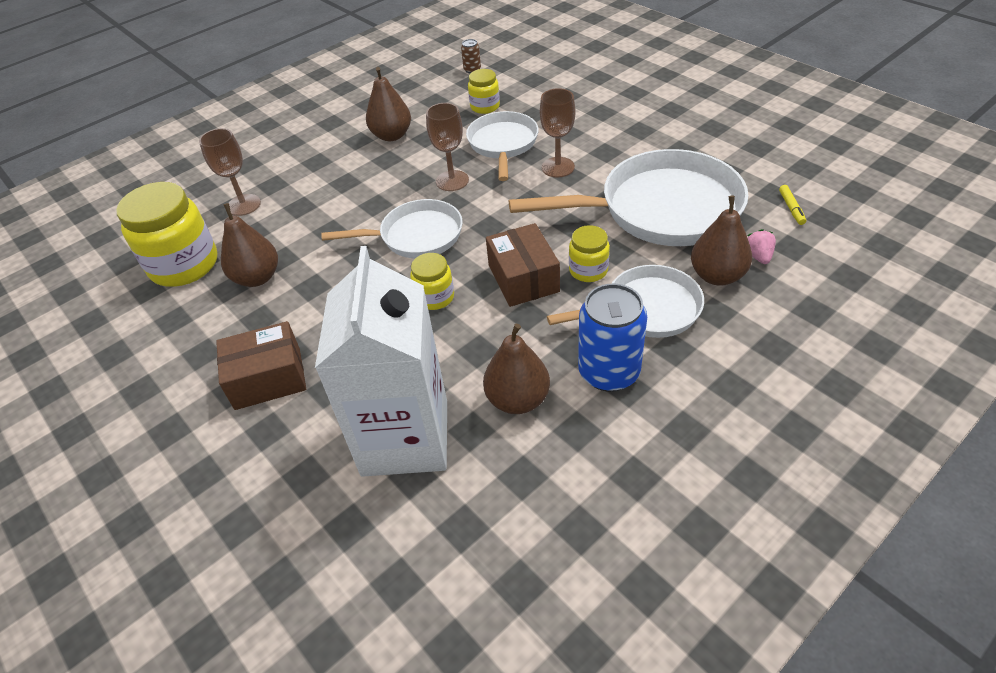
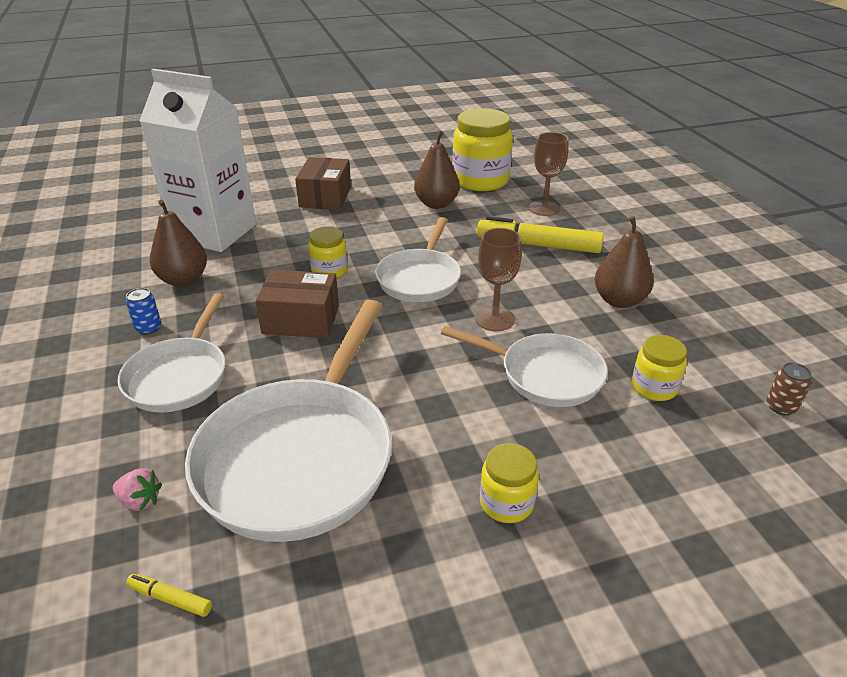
camera: 110 degrees right, 10 degrees down
(322, 190) = (538, 245): none -> yellow marker
(558, 167) = (460, 403): brown goblet -> none
(588, 270) = (268, 361): yellow jar -> yellow jar (506, 503)
(609, 372) = (148, 328): blue can -> blue can, size x0.46
(717, 276) = (157, 448): brown pear -> none

